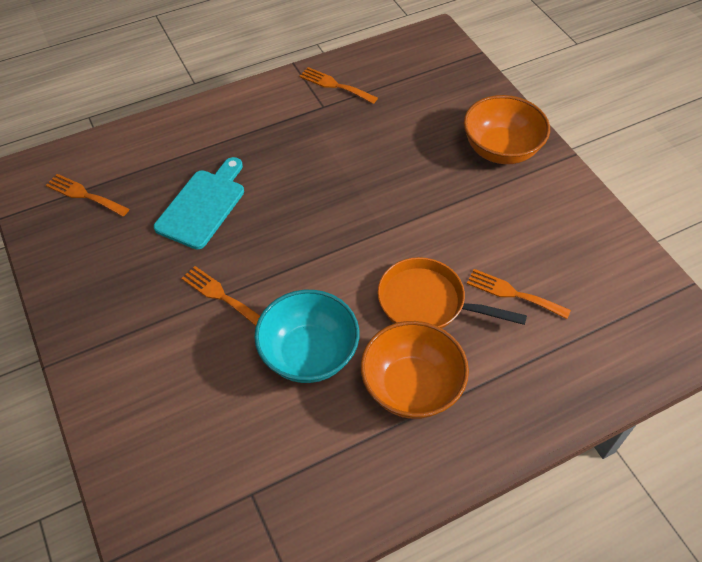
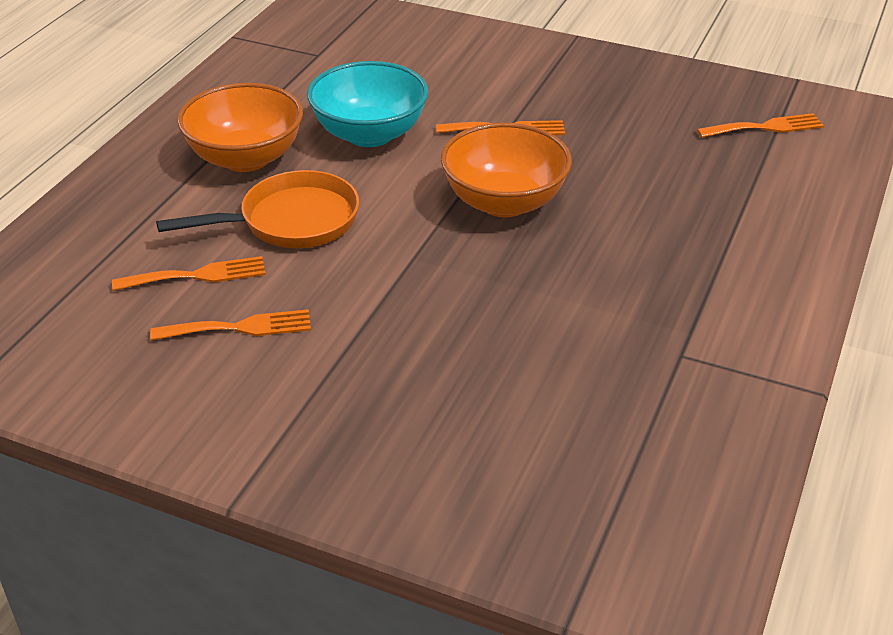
camera: 140 degrees right, 15 degrees down
(203, 205) = (640, 178): turquoise cutting board -> none
(335, 85) = (711, 395): orange fork -> orange fork (240, 328)
(501, 150) = (357, 442): orange bowl -> orange bowl (504, 202)

